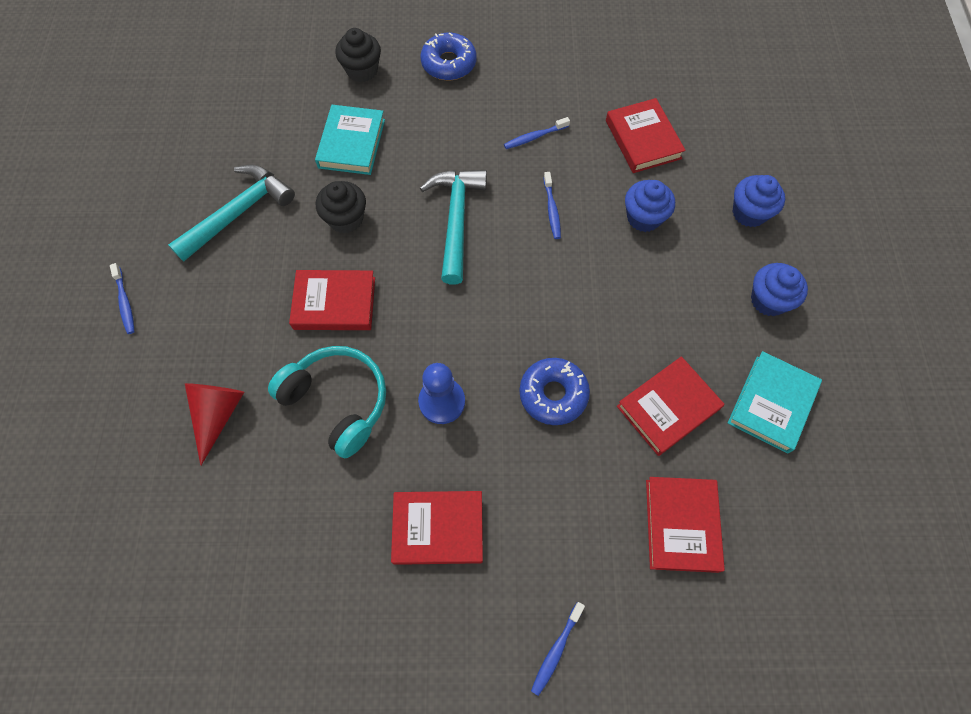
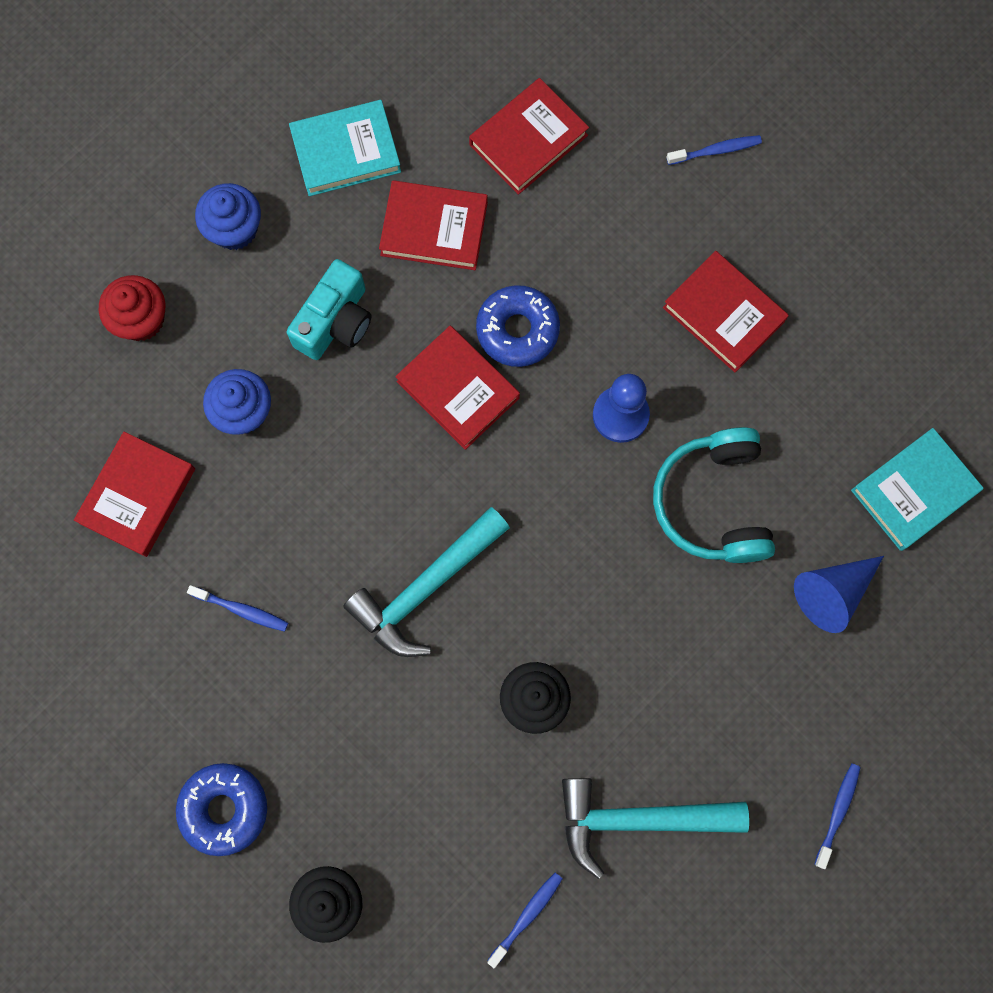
camera: 135 degrees left, 10 degrees up
(218, 414) = (832, 593): red cone -> blue cone
(334, 303) = (630, 608): red book -> red book (458, 389)
(351, 143) = (440, 798): turquoise book -> turquoise book (914, 491)
(552, 209) = (320, 507): blue toothbrush -> blue toothbrush (527, 916)
(655, 303) = (335, 321): none -> turquoise camera
(749, 213) = (141, 319): blue cupcake -> red cupcake

